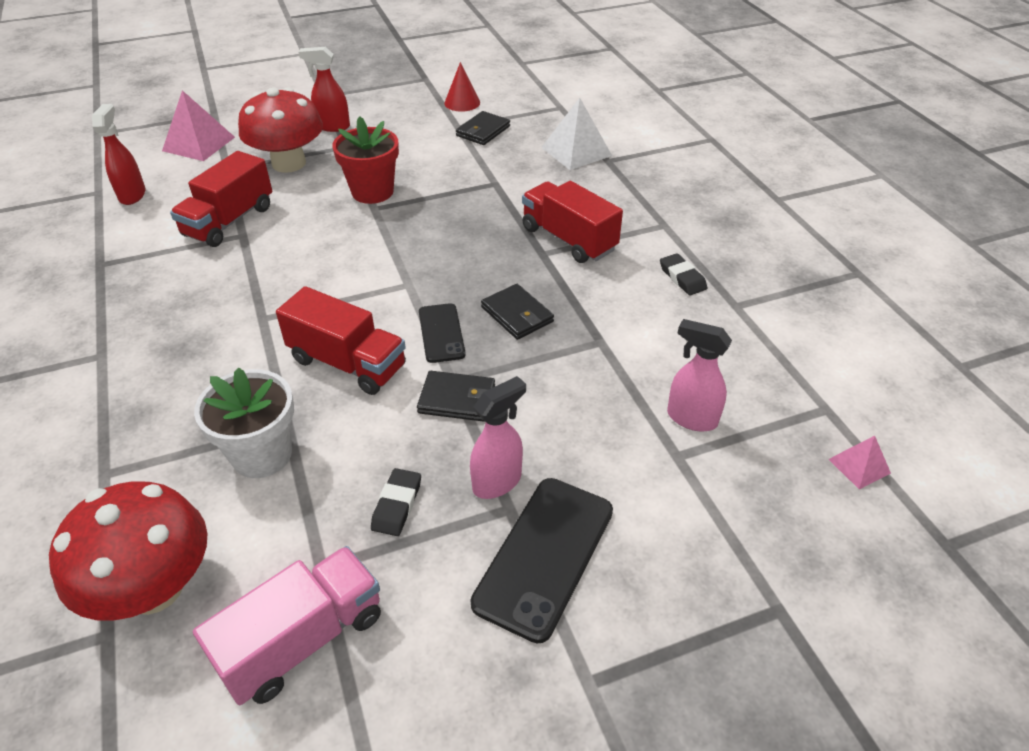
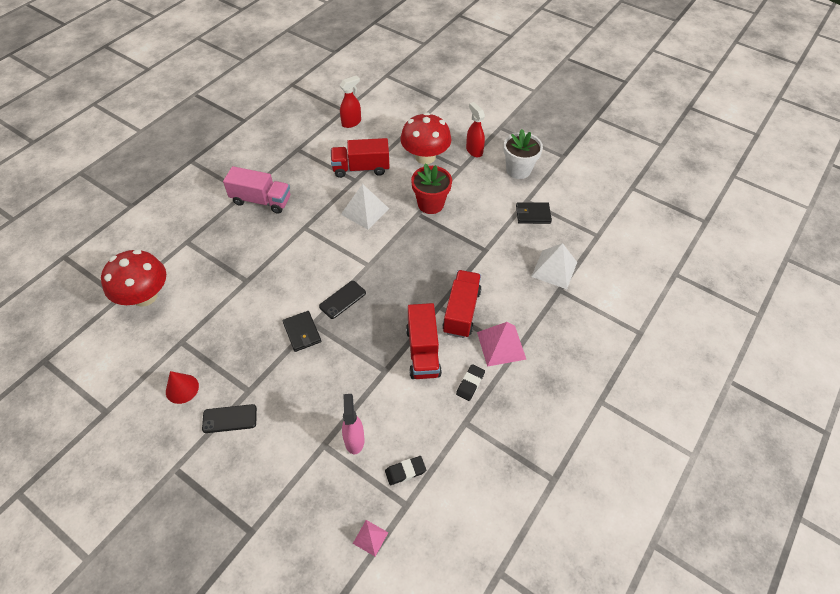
camera: 55 degrees right, 10 degrees up
(199, 144) = (410, 114): pink pyramid -> pink pyramid (501, 345)
(262, 454) = (225, 283): white flower pot -> white flower pot (518, 170)
(302, 640) = (146, 357): pink truck -> pink truck (261, 200)
(310, 249) = (365, 211): none -> white pyramid
(347, 363) = (297, 277): red truck -> red truck (423, 351)
(397, 505) = (226, 347): black eraser -> black eraser (405, 471)
(462, 102) = (554, 187): red cone -> red cone (182, 388)
(497, 482) = (261, 377): pink spray bottle -> none
(517, 314) = (379, 323): black wallet -> none
(545, 556) = (229, 419): black phone -> black phone, size x0.60

